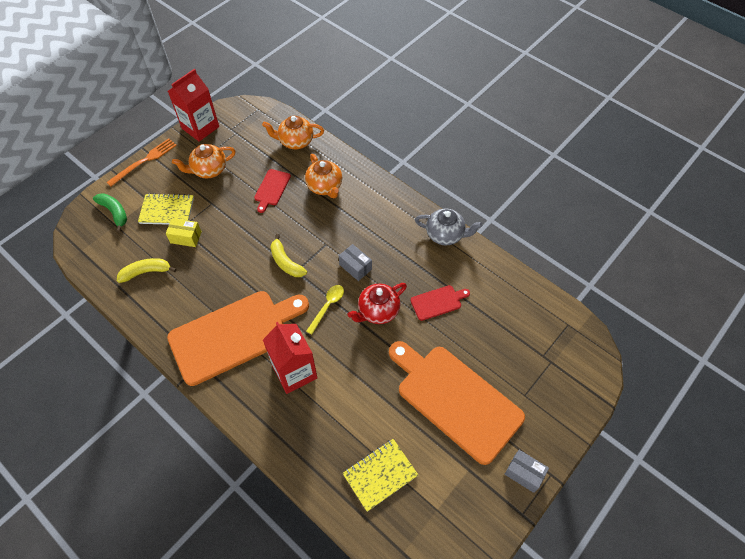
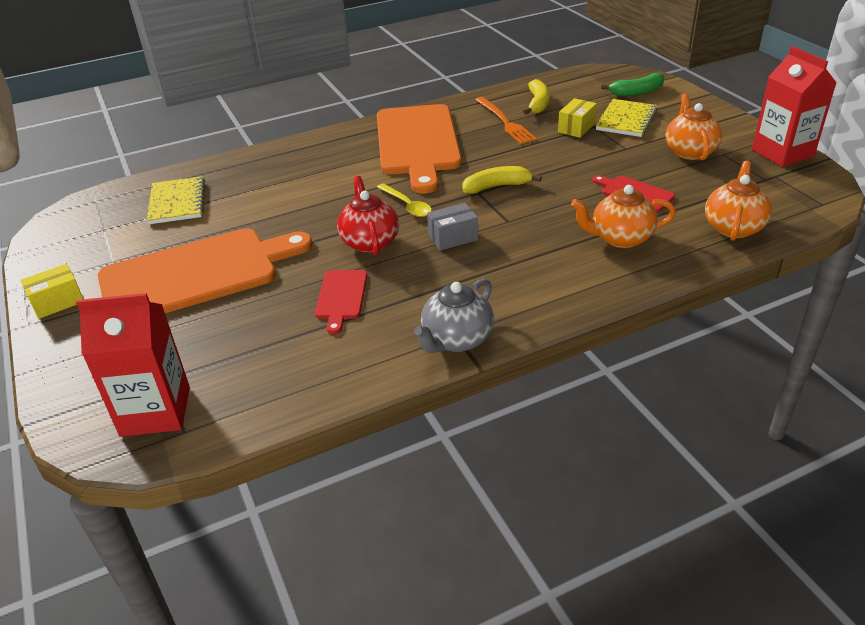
camera: 115 degrees right, 20 degrees down
(144, 161) = (720, 112): orange fork -> orange fork (505, 122)
(294, 372) = (340, 171): red carton -> red carton (155, 411)
(524, 473) = (57, 302): grey box -> yellow box

